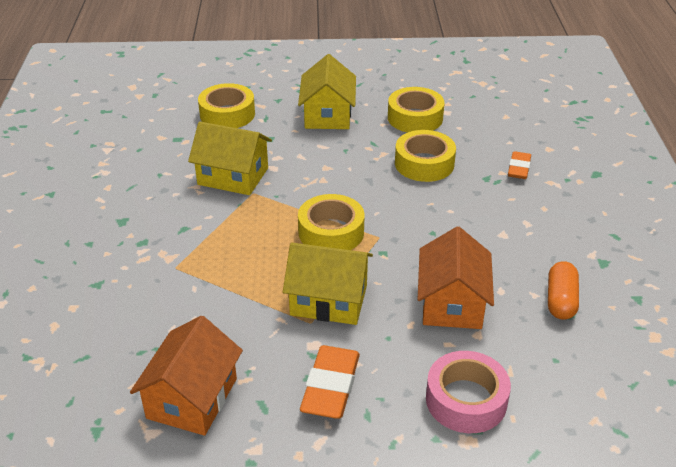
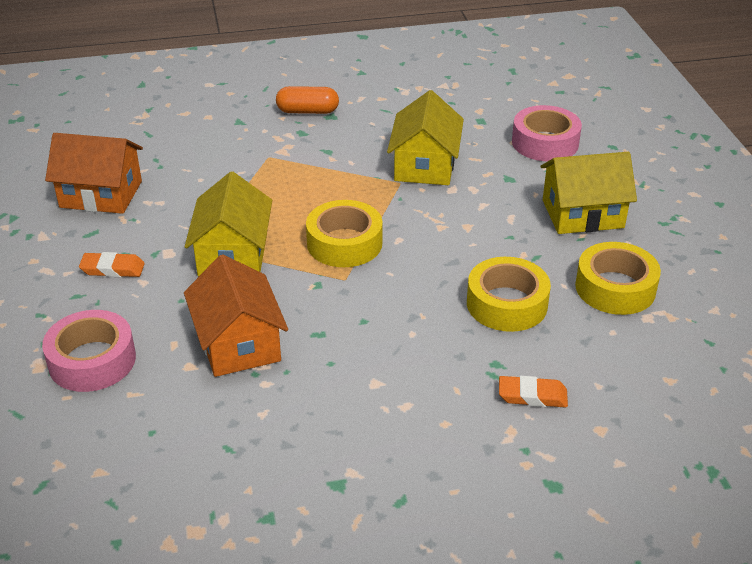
camera: 80 degrees right, 0 degrees up
(227, 114) = (545, 143): yellow tape -> pink tape
(331, 387) = (112, 269): orange eraser -> orange eraser, size x0.62
(452, 303) = (238, 343): orange house -> orange house turned 75 degrees clockwise
(560, 300) = (254, 437): orange capsule -> orange capsule (307, 111)

